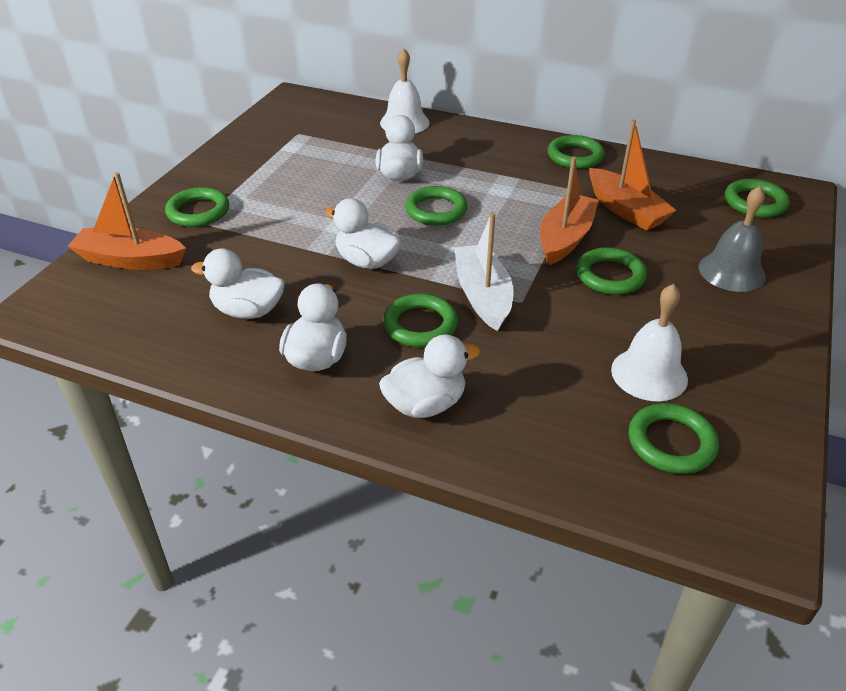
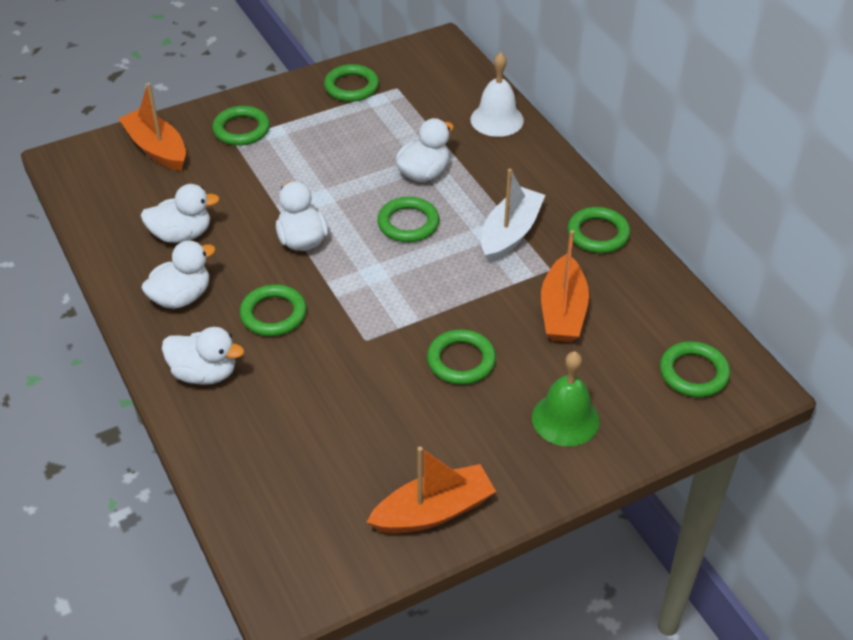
camera: 40 degrees right, 5 degrees up
(248, 311) = (182, 234): white duck -> white duck turned 120 degrees clockwise
(483, 296) = (344, 318): white boat -> white boat (510, 234)
(565, 238) = (473, 307): orange boat -> orange boat (433, 511)
(649, 374) = (374, 452): white bell -> none
(671, 442) = (318, 506): green ring -> green ring (351, 87)
(731, 271) = (565, 419): grey bell -> green bell

